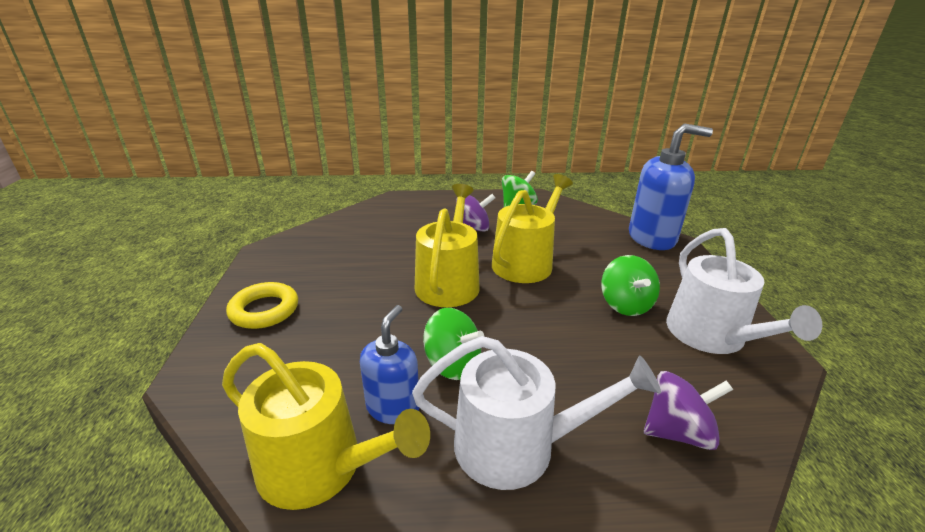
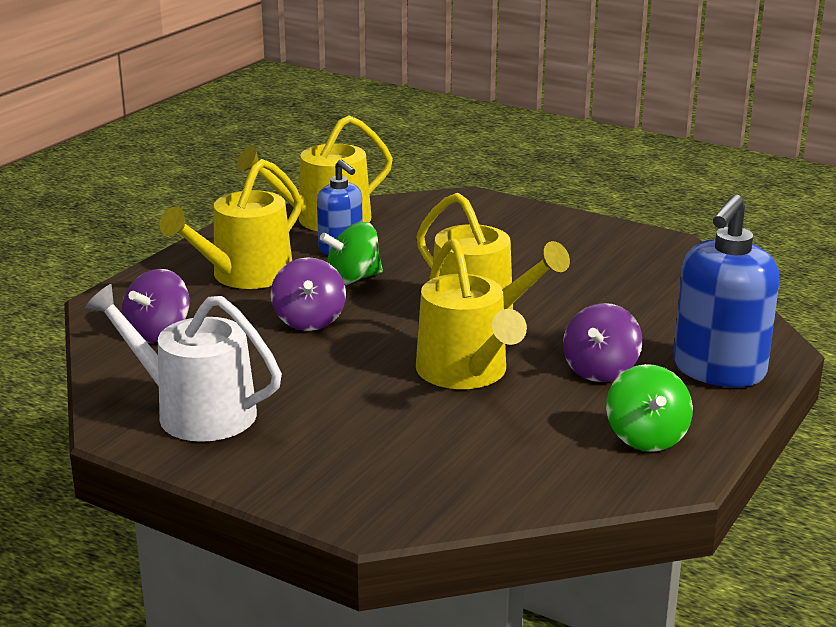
camera: 125 degrees right, 5 degrees down
(264, 310) = (536, 227): yellow ring -> none
(517, 445) = (245, 275): white watering can -> yellow watering can
(545, 351) = (309, 320): none -> purple spinning top
(625, 305) = (305, 392): green spinning top -> none
(652, 238) = (405, 505): blue soap dispenser -> blue soap dispenser (718, 370)

